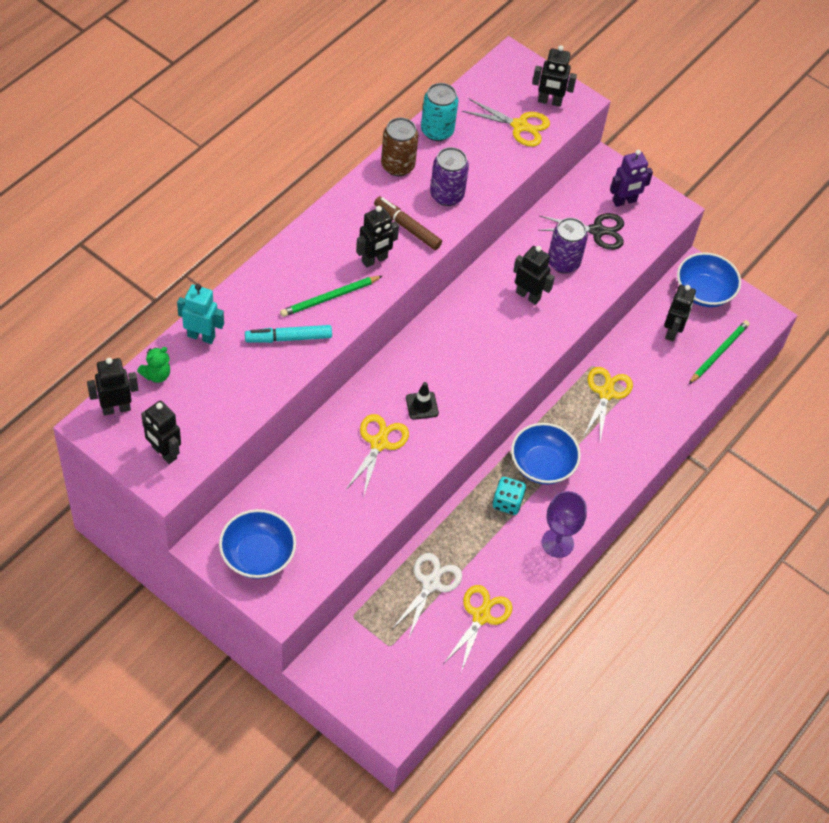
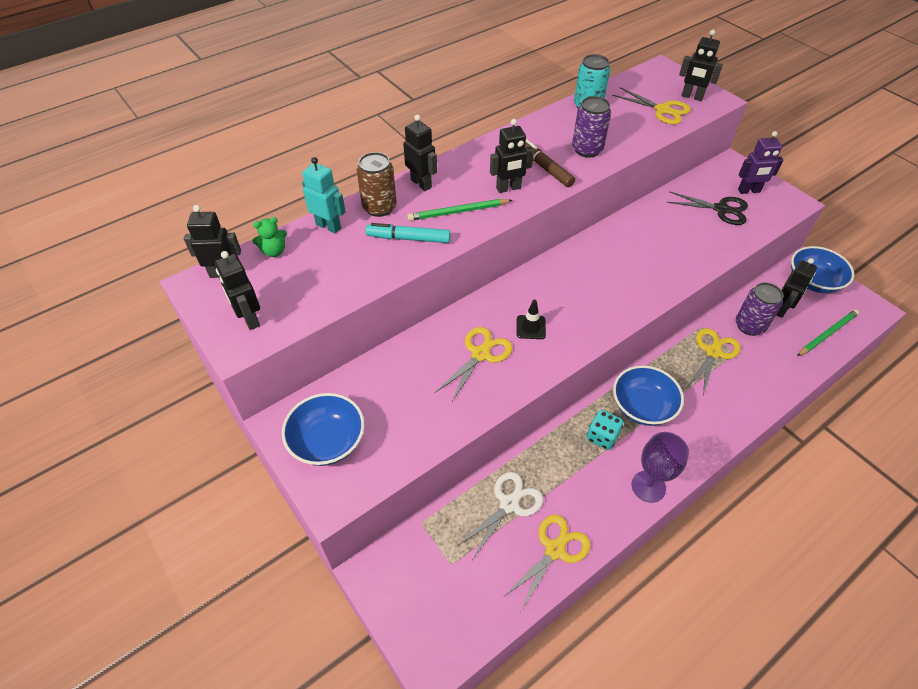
camera: 20 degrees right, 5 degrees down
(397, 166) = (547, 125): brown can -> brown can (379, 207)
(528, 295) = (650, 250): black robot -> black robot (421, 183)
(563, 263) = (687, 229): purple can -> purple can (749, 326)

